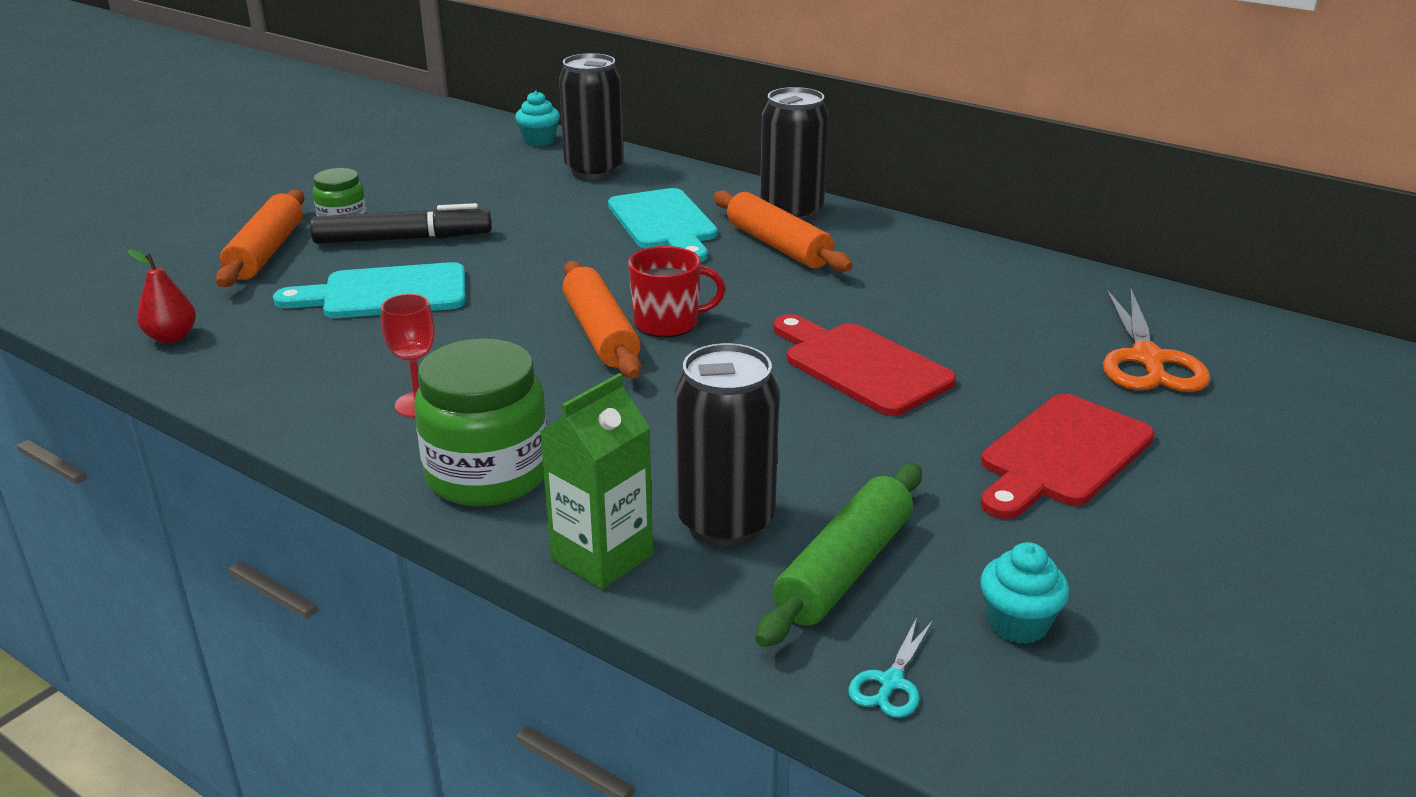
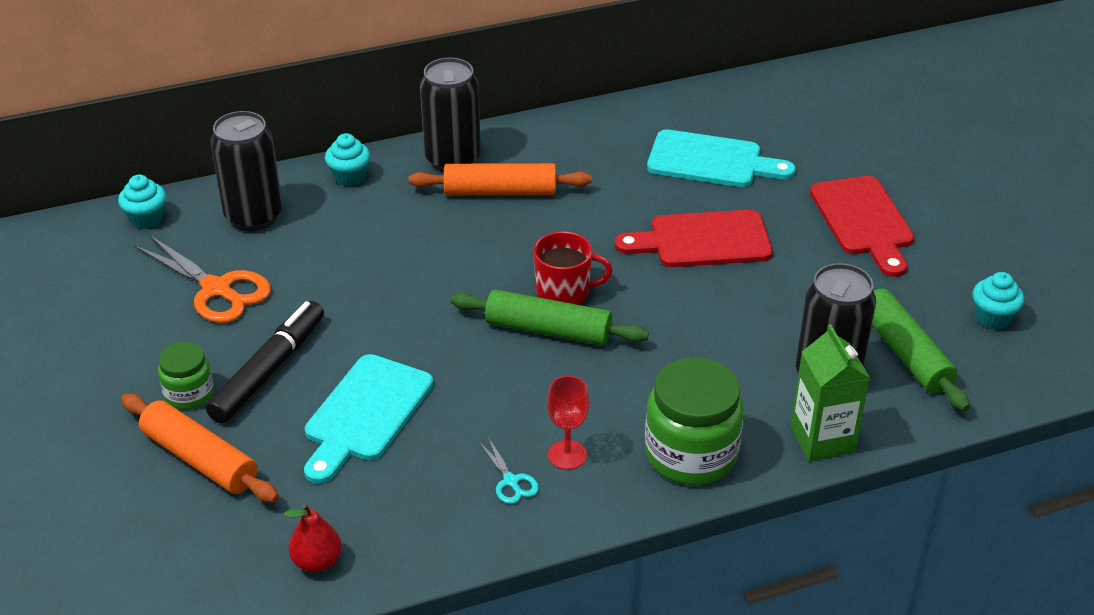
camera: 55 degrees left, 10 degrees up
(601, 333) = (548, 330): orange rolling pin -> green rolling pin
(664, 223) = (401, 225): turquoise cutting board -> turquoise cutting board (711, 161)
(668, 323) = (564, 293): red mug -> red mug turned 60 degrees clockwise
(700, 184) = (349, 177): none -> turquoise cupcake
(891, 682) = (1006, 383): turquoise scissors -> turquoise scissors (511, 481)
(1147, 359) = (796, 135): orange scissors -> orange scissors (217, 289)

